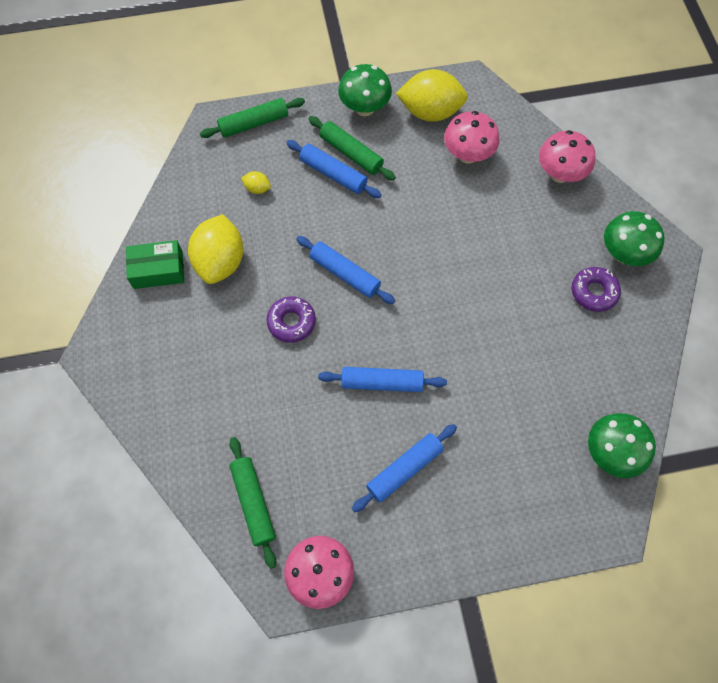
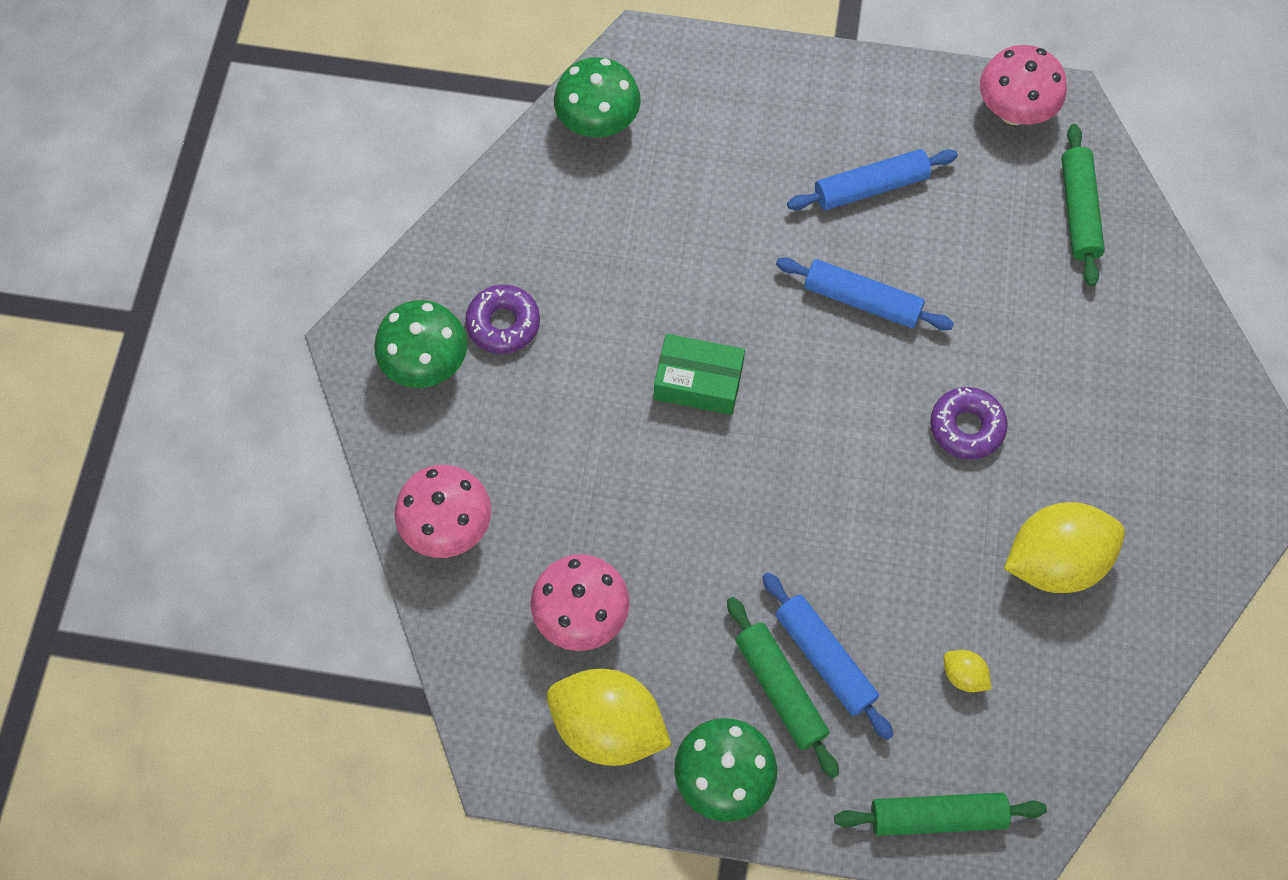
camera: 160 degrees left, 0 degrees up
(158, 270) = (1158, 581): green box -> green box (698, 382)
(220, 262) = (1054, 561): yellow lemon -> yellow lemon turned 45 degrees clockwise
(345, 274) = (862, 475): blue rolling pin -> none

